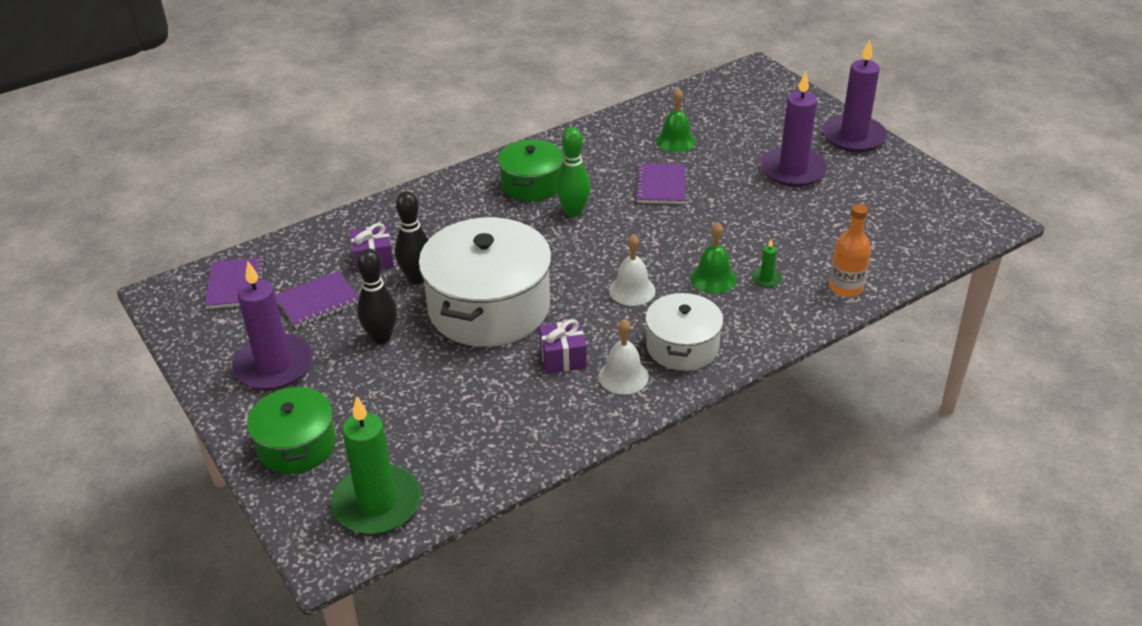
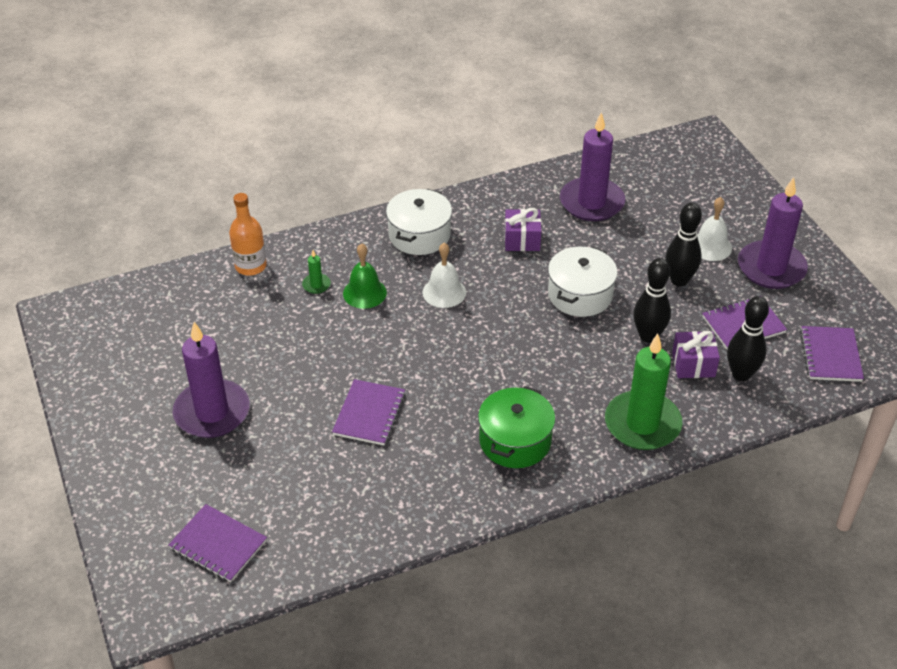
camera: 170 degrees left, 5 degrees up
(297, 445) = (738, 204): green pot -> none
(328, 257) = (741, 374): none -> black bowling pin
(377, 503) = (673, 159): green candle -> green candle (642, 424)
(489, 307) = (580, 294): white pot -> white pot, size x0.57
(573, 212) = (476, 393): green bowling pin -> none
(623, 376) = (476, 218): white bell -> white bell (710, 246)
(675, 141) = (323, 483): green bell -> none
(732, 102) = (218, 545): none -> purple notebook
(853, 137) = (108, 453): purple candle -> purple candle (591, 202)

